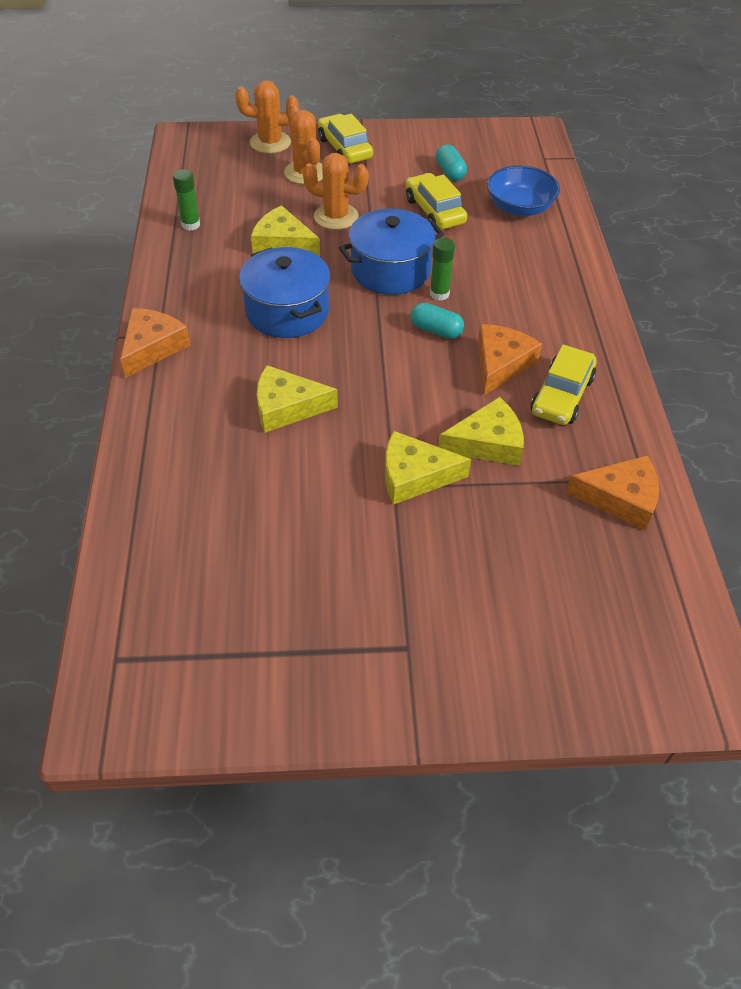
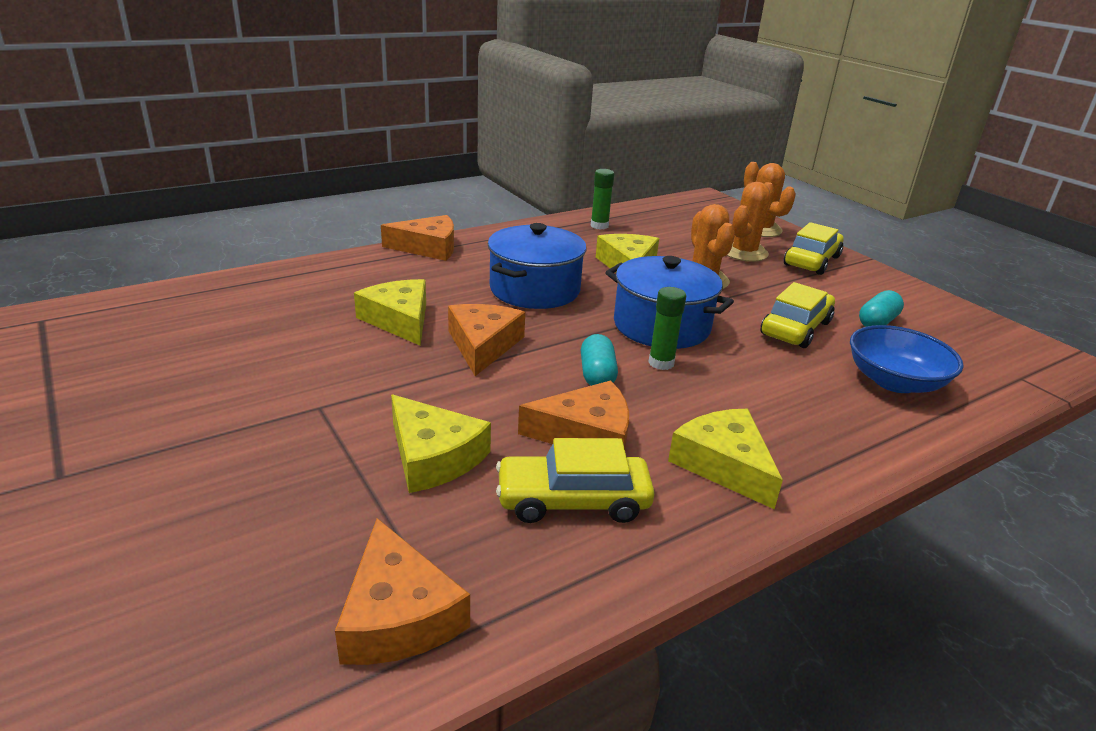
camera: 60 degrees right, 20 degrees down
(359, 372) = (483, 345): none -> orange cheese
(414, 476) = (343, 416): yellow cheese -> yellow cheese (724, 464)

